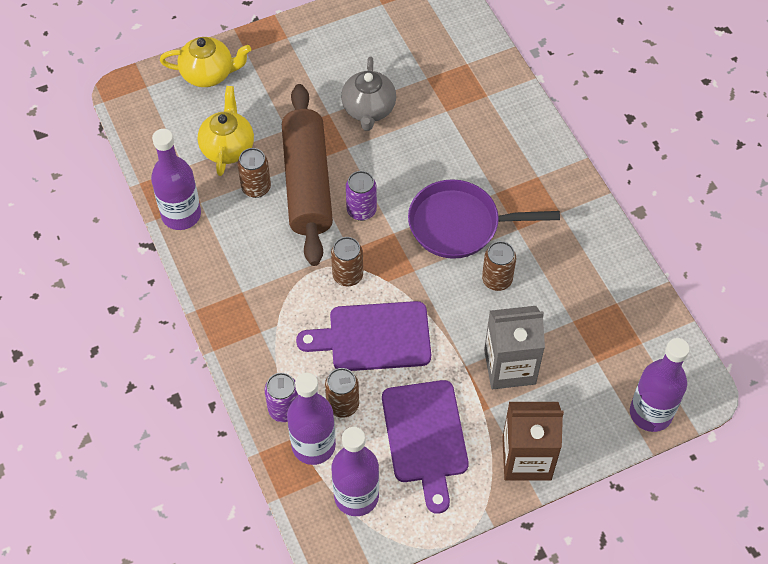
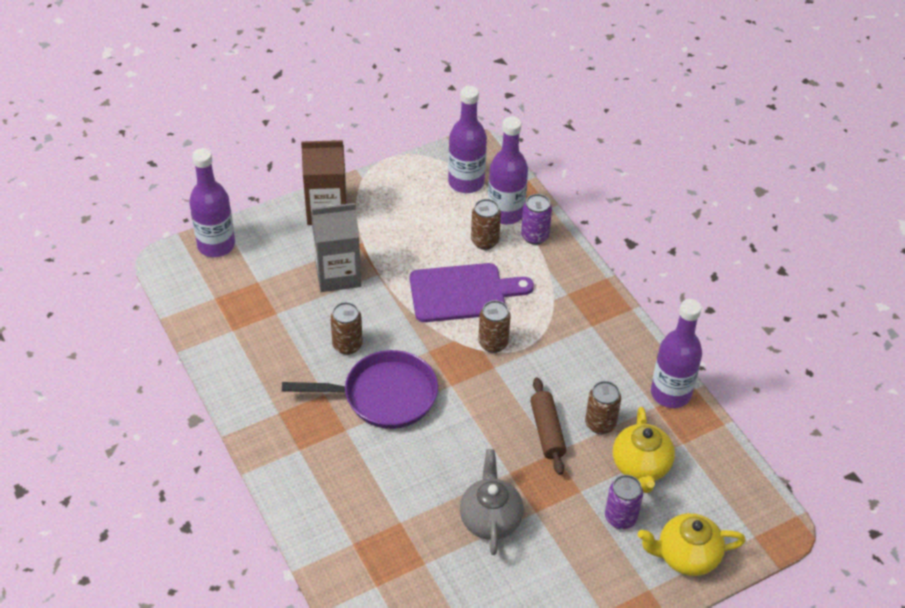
camera: 175 degrees right, 10 degrees down
(307, 183) = (547, 431): brown rolling pin -> brown rolling pin, size x0.51
(361, 210) = (486, 405): purple can -> purple can (620, 518)
(425, 437) = (412, 221): purple cutting board -> none

